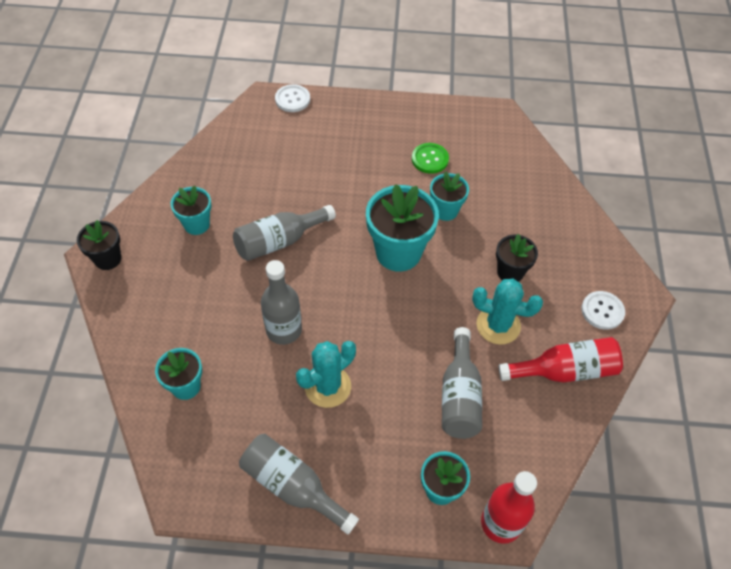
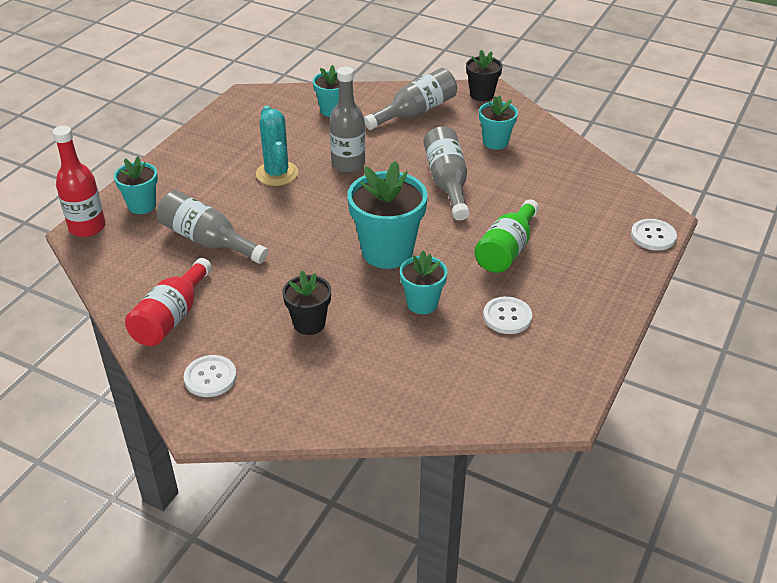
camera: 115 degrees right, 15 degrees down
(293, 487) = (211, 139): grey bottle -> grey bottle (416, 112)
(354, 177) = (507, 250): none -> green bottle
(430, 159) = (507, 317): green button -> white button
(498, 325) = (255, 291): turquoise cactus -> none

